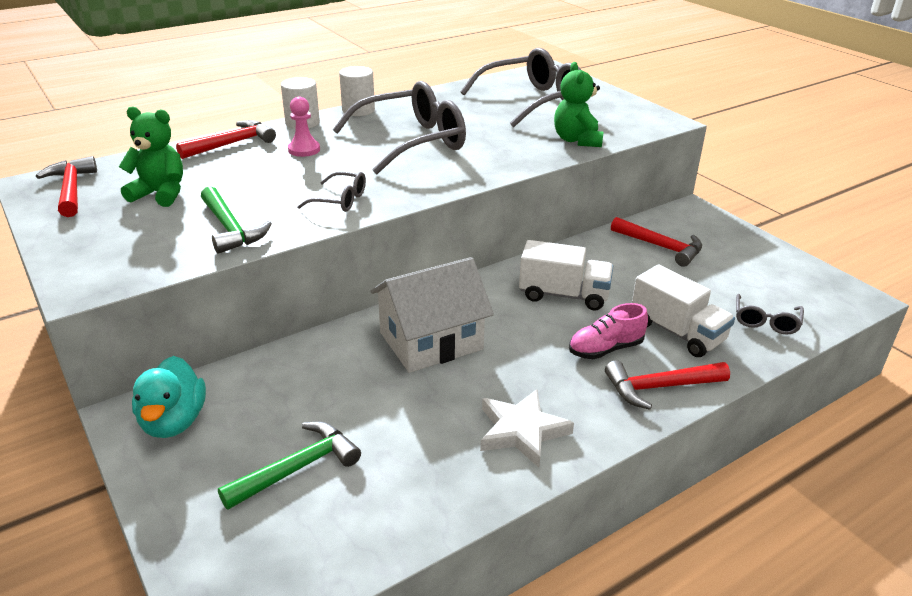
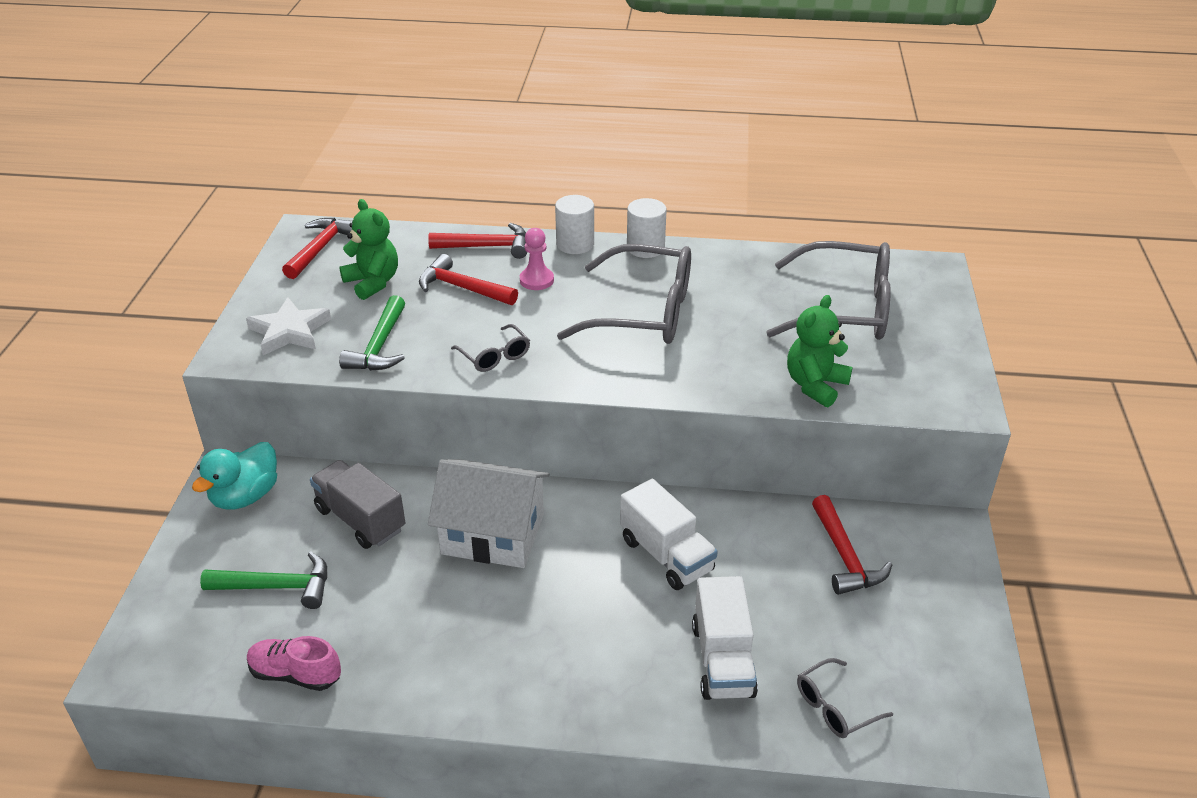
camera: 40 degrees right, 5 degrees up
(309, 384) = (360, 519): none -> grey truck
(521, 431) = (460, 663): white star -> white star (289, 331)
(605, 349) = (630, 634): pink shoe -> pink shoe (295, 674)
(659, 387) = (626, 703): red hammer -> red hammer (462, 288)

